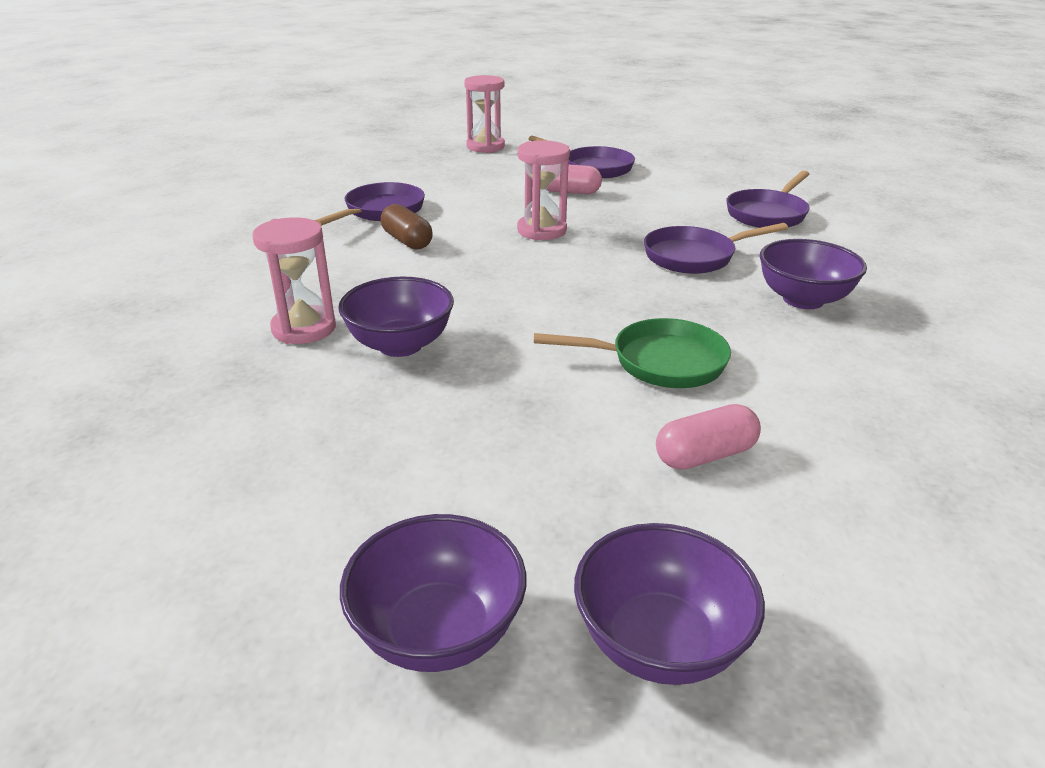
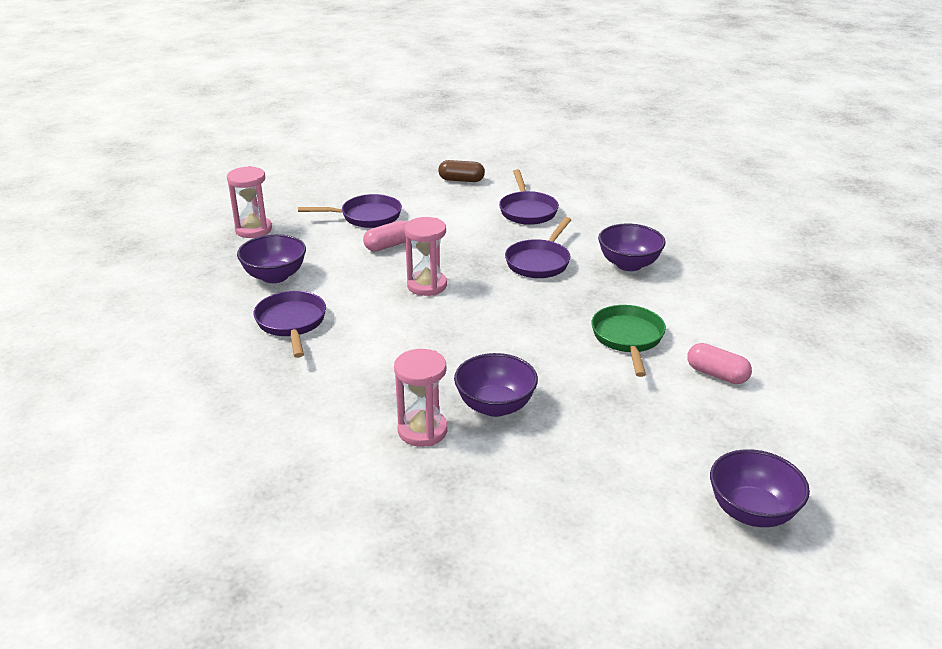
camera: 45 degrees left, 0 degrees up
(407, 241) = (358, 337): brown capsule -> brown capsule (461, 180)
(659, 362) = (628, 339): green pan -> green pan turned 45 degrees counterclockwise
(659, 642) = (815, 458): purple bowl -> purple bowl (275, 276)
(705, 455) = (717, 374): pink capsule -> pink capsule turned 75 degrees counterclockwise

